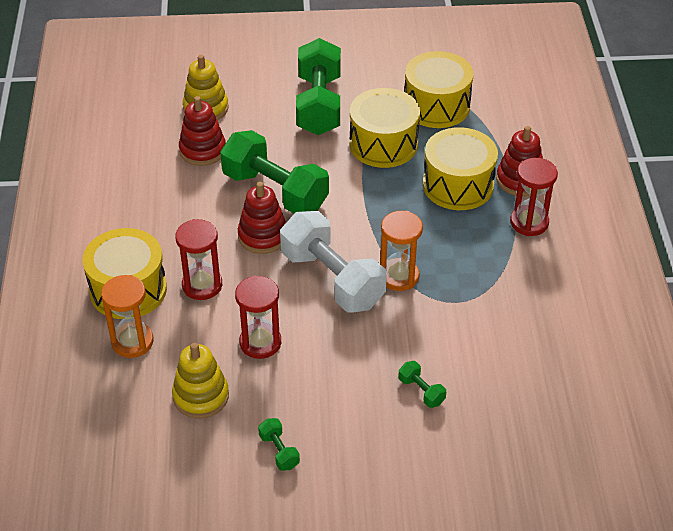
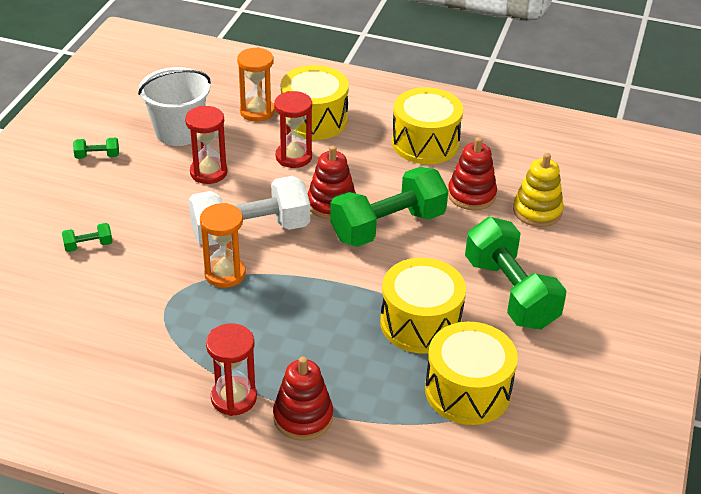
camera: 110 degrees right, 5 degrees down
(201, 396) = (178, 132): yellow stacking toy -> white bucket
(319, 105) = (510, 293): green dumbbell -> green dumbbell turned 45 degrees clockwise
(458, 185) = (324, 360): yellow drum -> yellow drum (425, 143)

